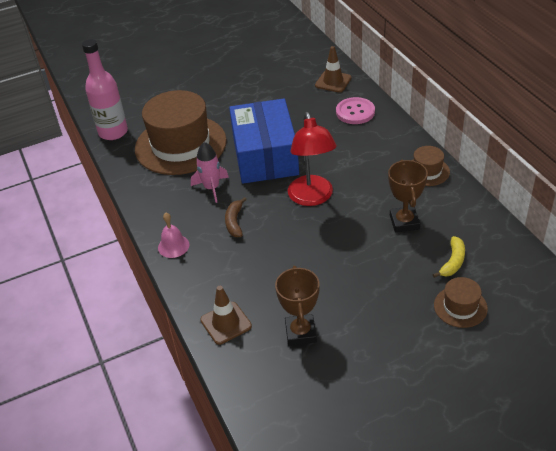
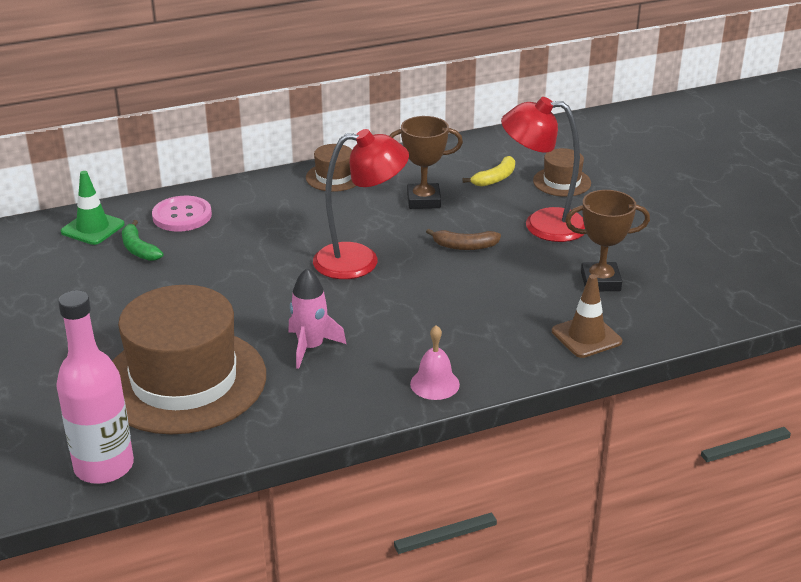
camera: 90 degrees left, 10 degrees down
(234, 222) = (394, 327): brown banana -> brown banana (464, 246)
(265, 155) = (250, 296): blue box -> none
(312, 103) = (138, 249): none -> green banana
(333, 82) = (93, 228): brown traffic cone -> green traffic cone
(382, 294) = (542, 225): none -> red lamp
(453, 262) = (495, 178): yellow banana -> yellow banana turned 105 degrees clockwise

